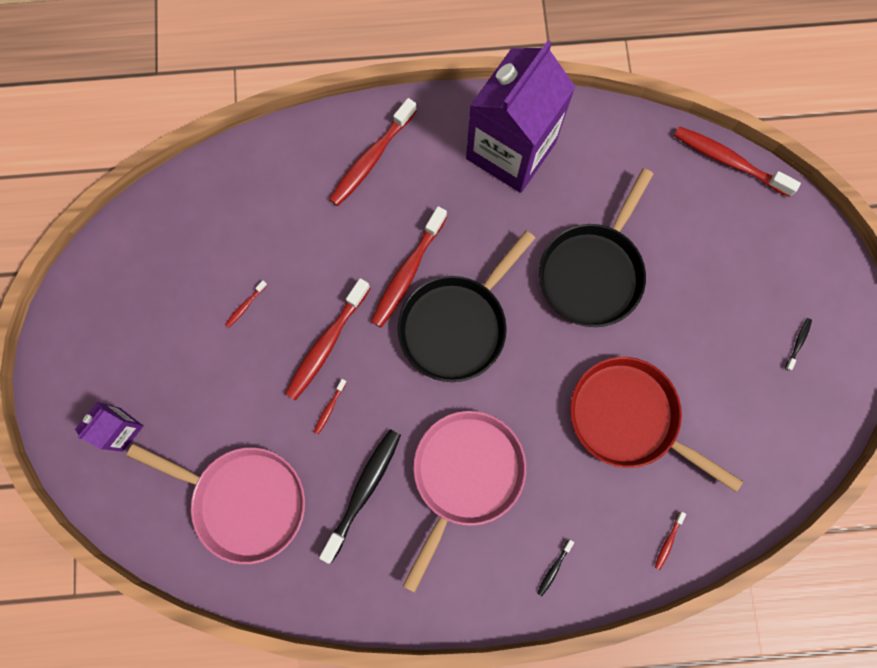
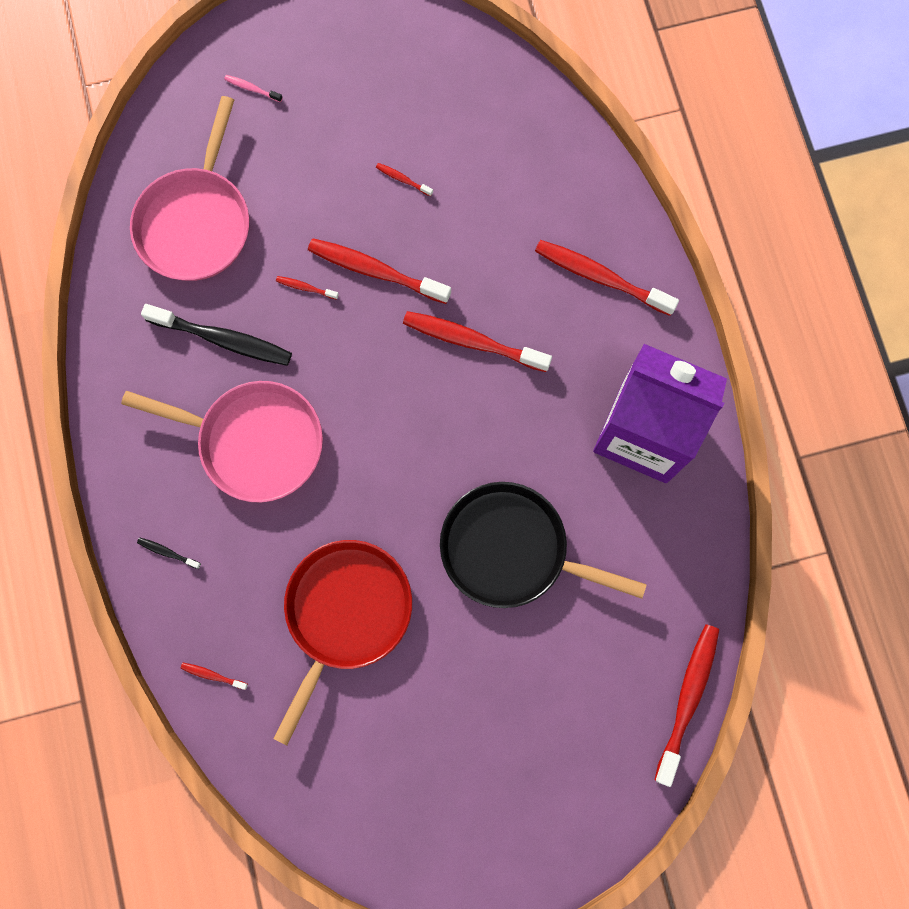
camera: 80 degrees right, 0 degrees up
(121, 429) = (252, 88): purple carton -> pink toothbrush
(457, 325) = (420, 405): black pan -> none
(798, 343) = (468, 808): black toothbrush -> none

